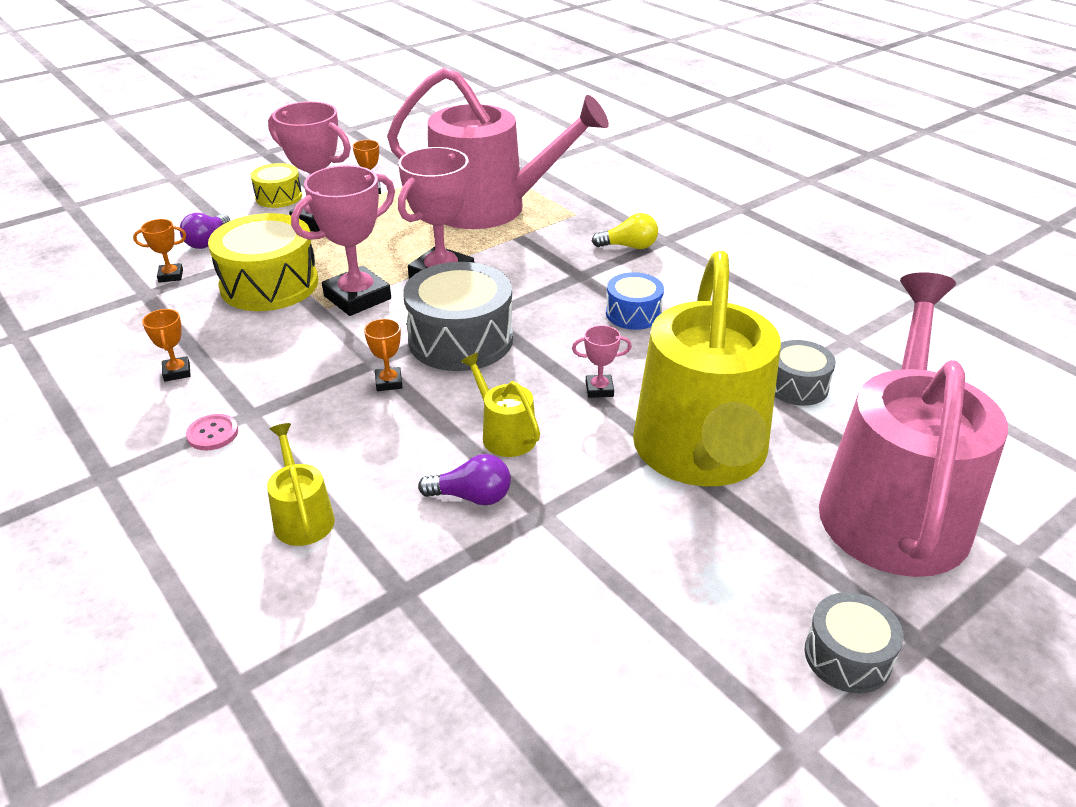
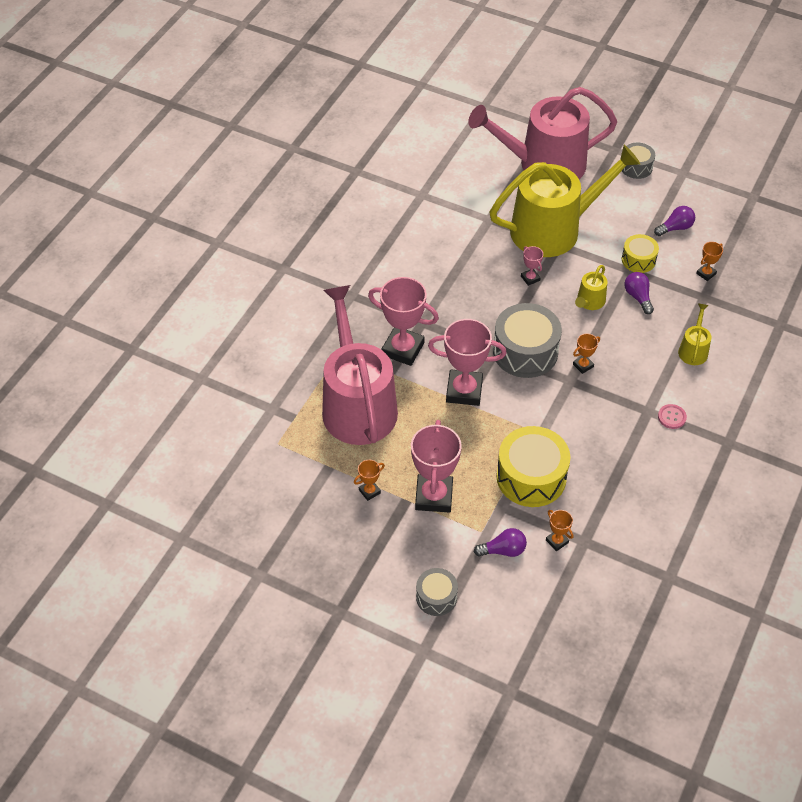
camera: 115 degrees left, 15 degrees up
(177, 372) = (641, 466): orange trophy -> orange trophy (706, 273)
(279, 197) = (413, 548): yellow drum -> yellow drum (638, 260)
(302, 517) = (693, 350): yellow watering can -> yellow watering can turned 150 degrees clockwise
(357, 297) = (515, 422): pink trophy -> pink trophy (403, 349)
(616, 638) = (675, 228): none -> purple light bulb
(629, 246) = (371, 310): yellow light bulb -> none
(633, 314) = (450, 285): blue drum -> none
(797, 386) = (477, 207): grey drum -> grey drum (436, 597)

